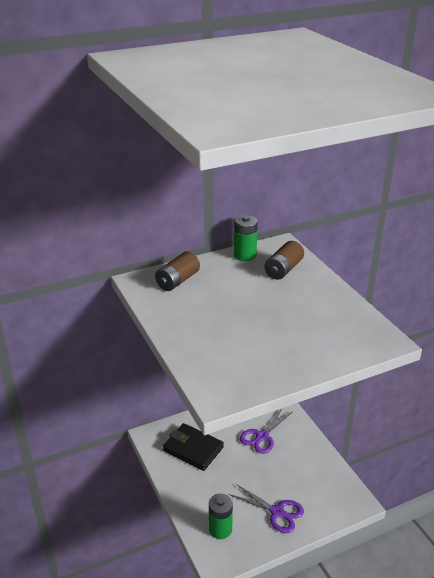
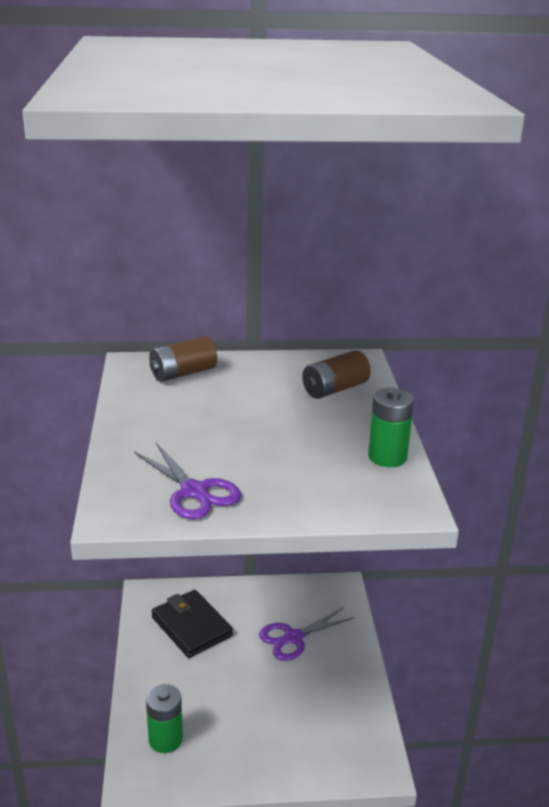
camera: 20 degrees right, 5 degrees down
(245, 255) = (296, 362): green battery -> green battery (387, 457)
(277, 512) = (255, 743): purple scissors -> purple scissors (194, 491)

